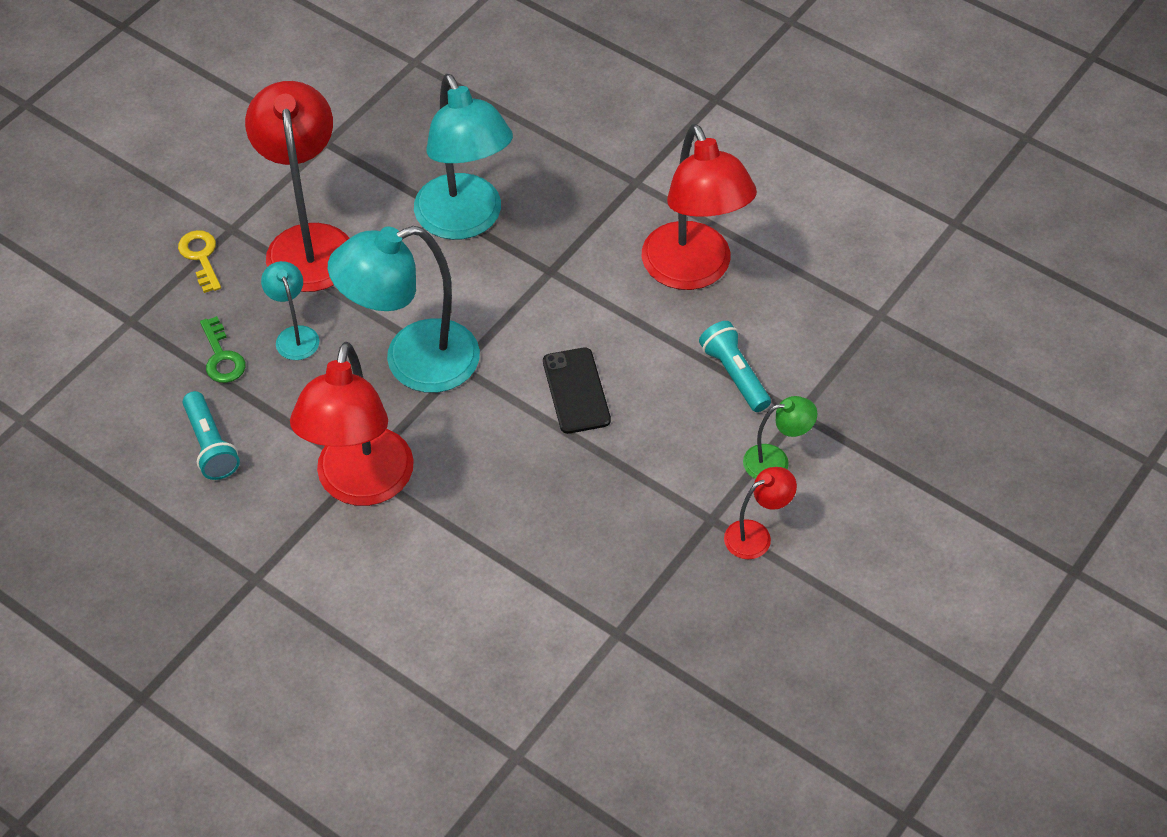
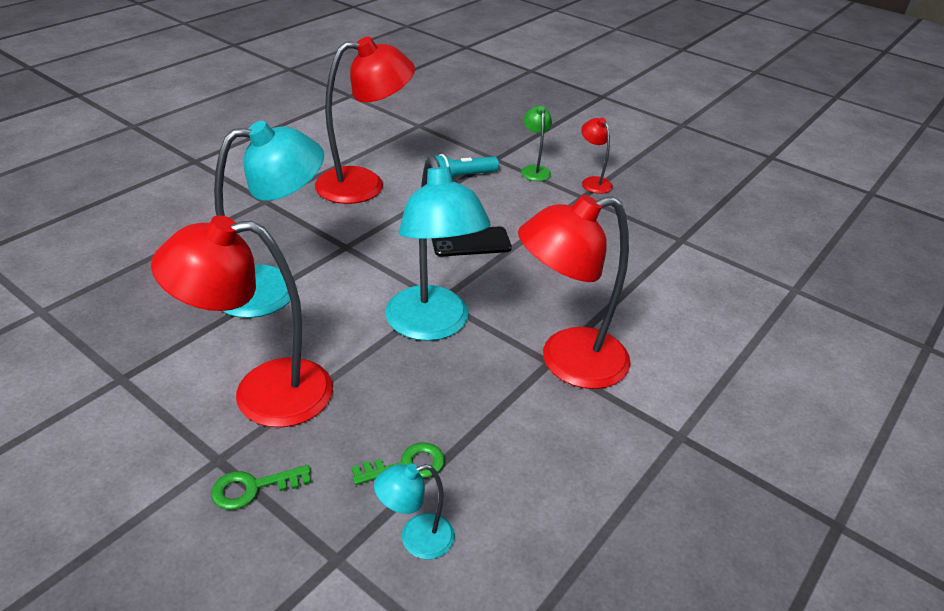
camera: 90 degrees left, 15 degrees down
(201, 257) = (253, 488): yellow key -> green key
(210, 446) = (526, 474): turquoise flashlight -> none
(294, 335) = (387, 405): turquoise lamp -> turquoise lamp (416, 539)
(361, 485) = (567, 362): red lamp -> red lamp turned 150 degrees clockwise

